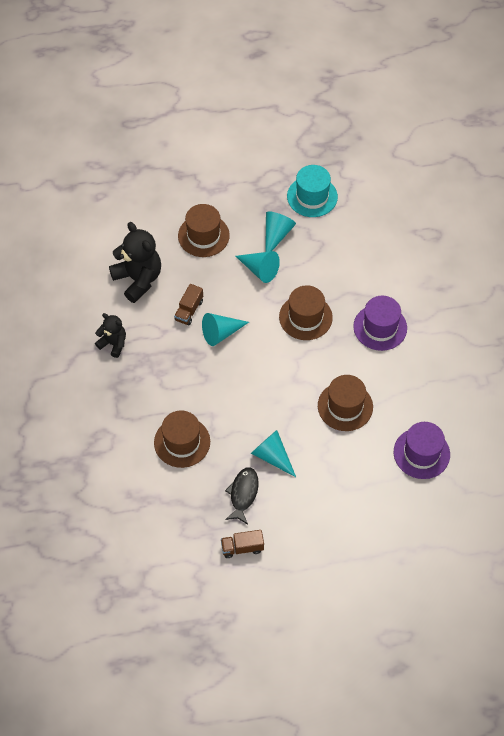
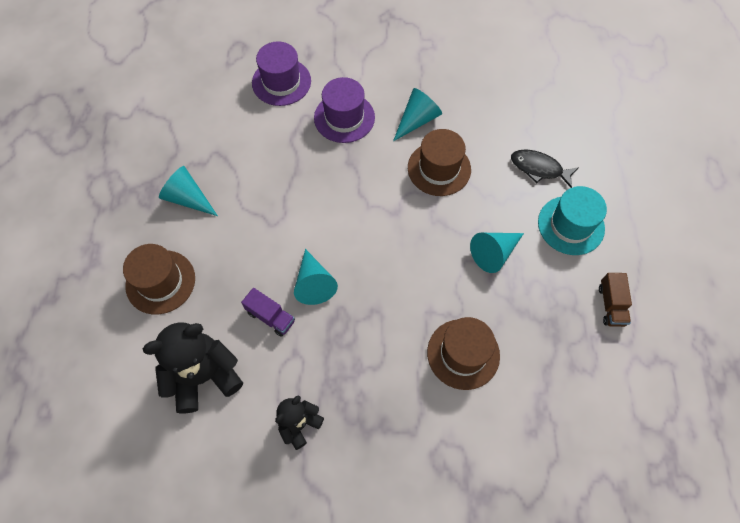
camera: 80 degrees left, 5 degrees up
(189, 310) = (271, 317): brown truck -> purple truck
(243, 494) = (541, 293): black fish -> black fish (539, 168)
(260, 270) = (233, 224): turquoise cone -> turquoise cone (417, 120)
(305, 317) = (313, 187): brown hat -> none
(312, 196) = (145, 151): turquoise hat -> turquoise hat (571, 225)
(421, 453) = (505, 110): purple hat -> purple hat (281, 82)

